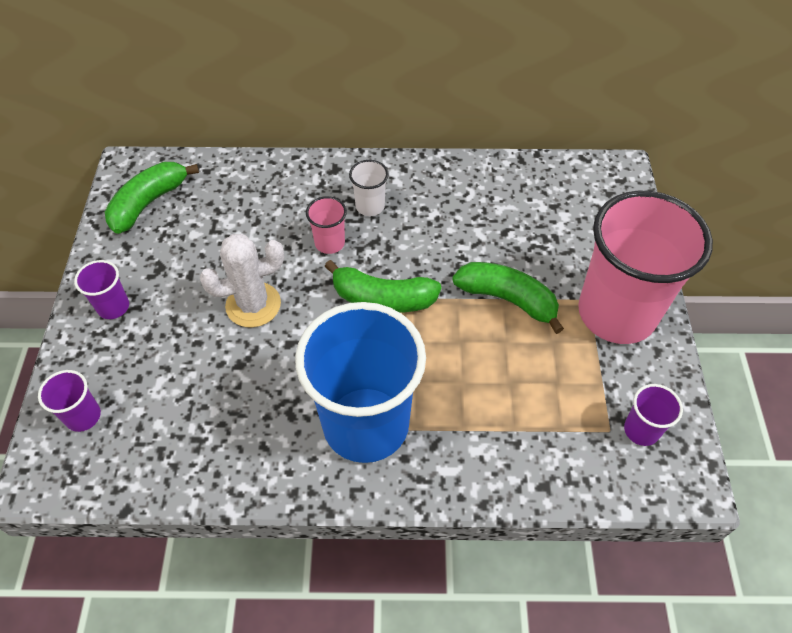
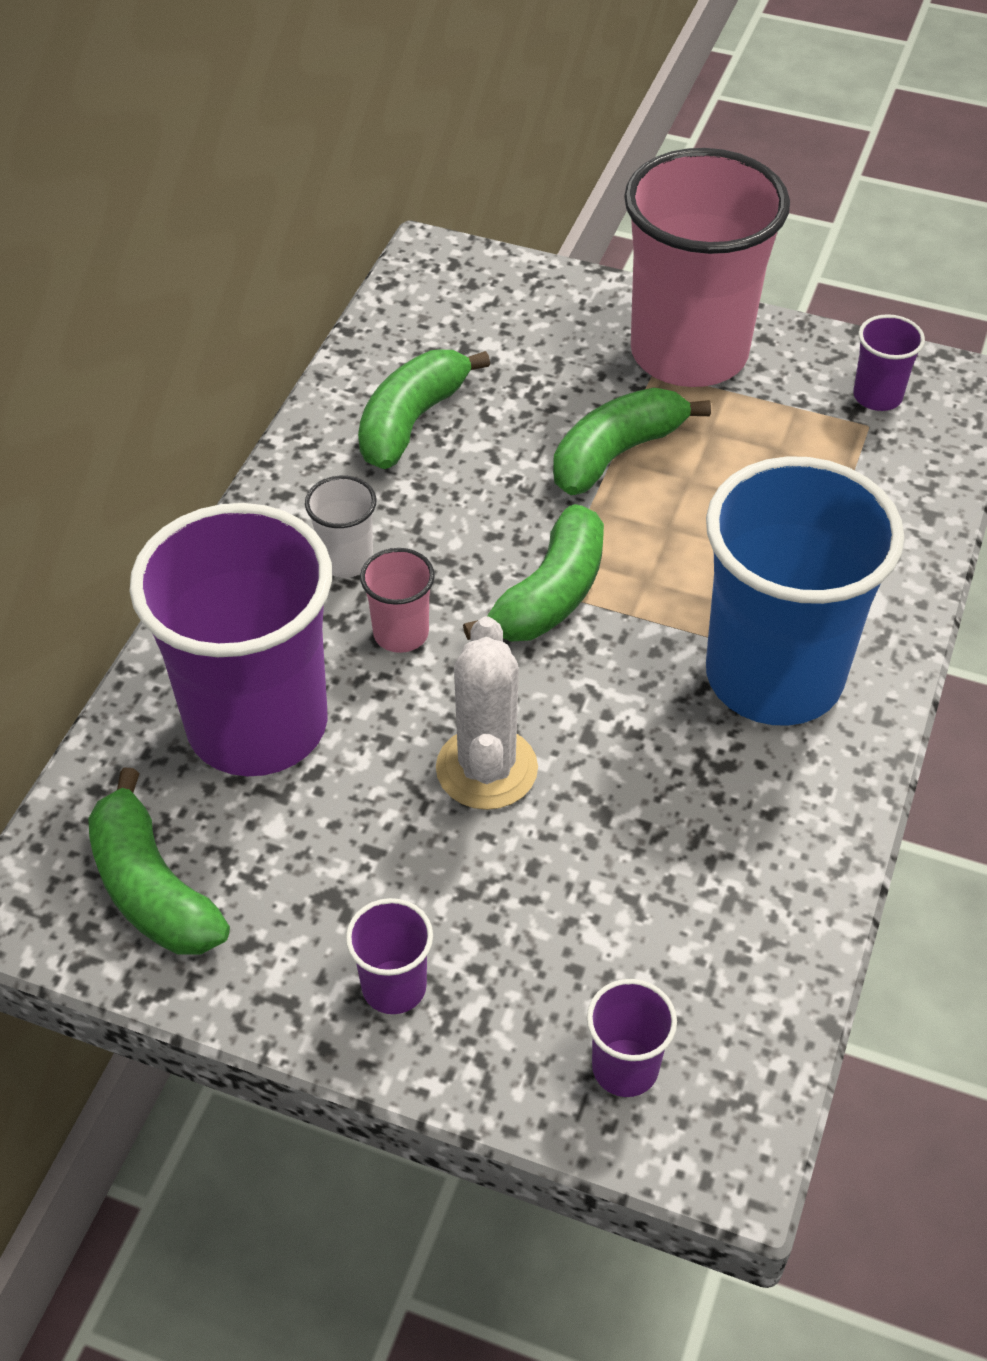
camera: 70 degrees left, 5 degrees down
(252, 207) = (257, 724): none -> purple cup
(482, 201) = (411, 421): none -> green banana

